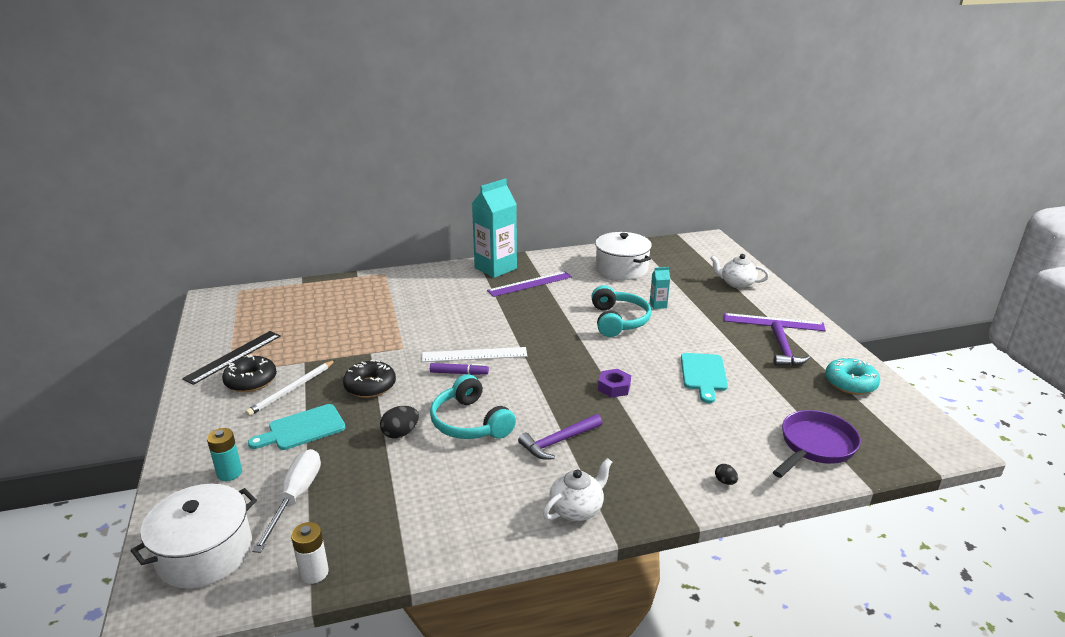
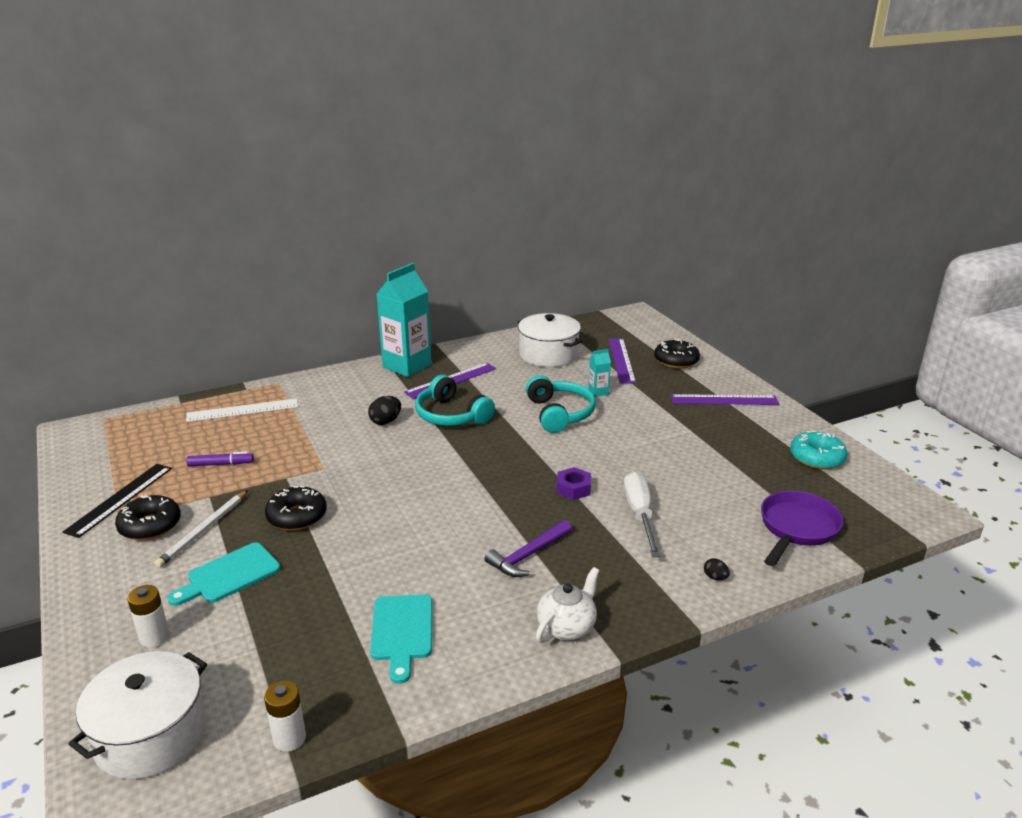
camera: 10 degrees left, 0 degrees up
(229, 473) = (154, 637): turquoise battery -> white battery
(296, 497) = (243, 655): white screwdriver -> white screwdriver (640, 515)
(400, 433) = (347, 567): black egg -> black egg (385, 421)
(459, 373) = (396, 490): purple marker -> purple marker (220, 464)
(470, 422) = (424, 545): turquoise headphones -> turquoise headphones (451, 415)
(474, 354) = (408, 467): white ruler -> white ruler (242, 410)
(686, 279) = (621, 360): none -> purple ruler
(703, 374) = (665, 464): turquoise cutting board -> turquoise cutting board (402, 631)
(737, 284) = (676, 361): white teapot -> black donut
(784, 351) = (742, 430): purple hammer -> none

